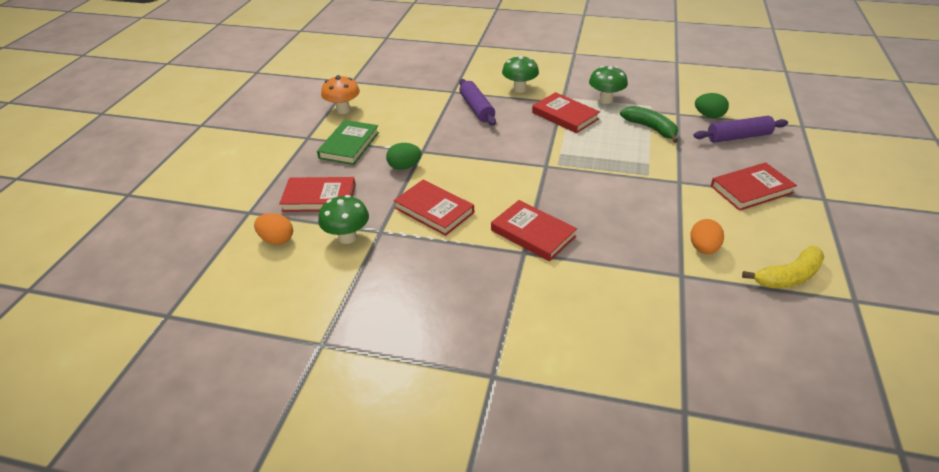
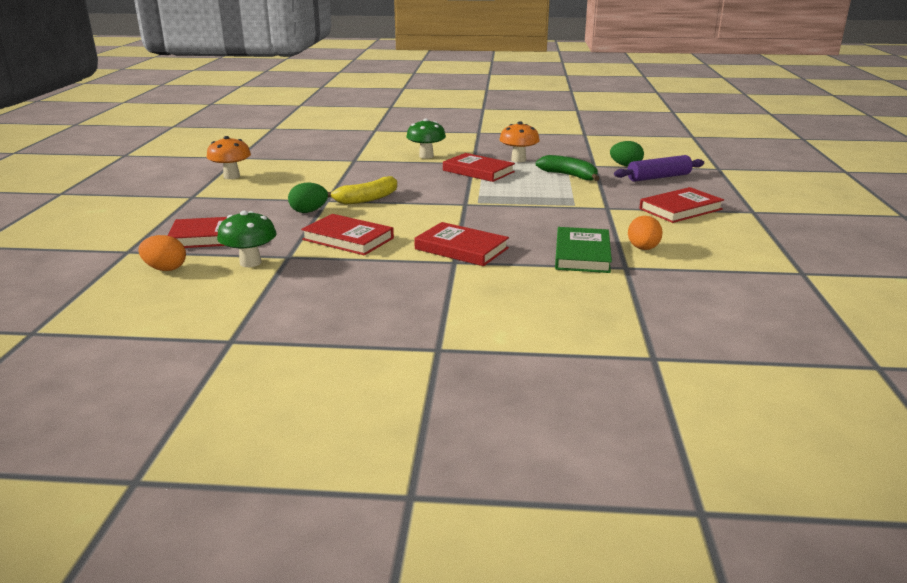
camera: 10 degrees left, 15 degrees down
(349, 145) = (242, 200): green book -> green book (582, 254)
(477, 108) = (382, 170): purple rolling pin -> none
(605, 100) = (518, 160): green mushroom -> orange mushroom
(788, 276) = (733, 261): yellow banana -> yellow banana (366, 199)

